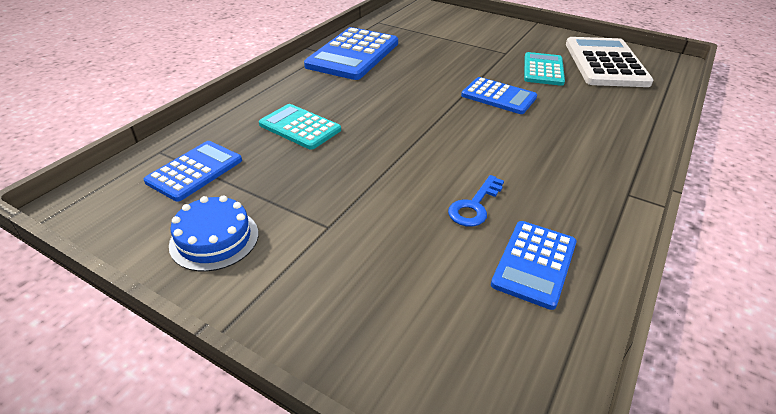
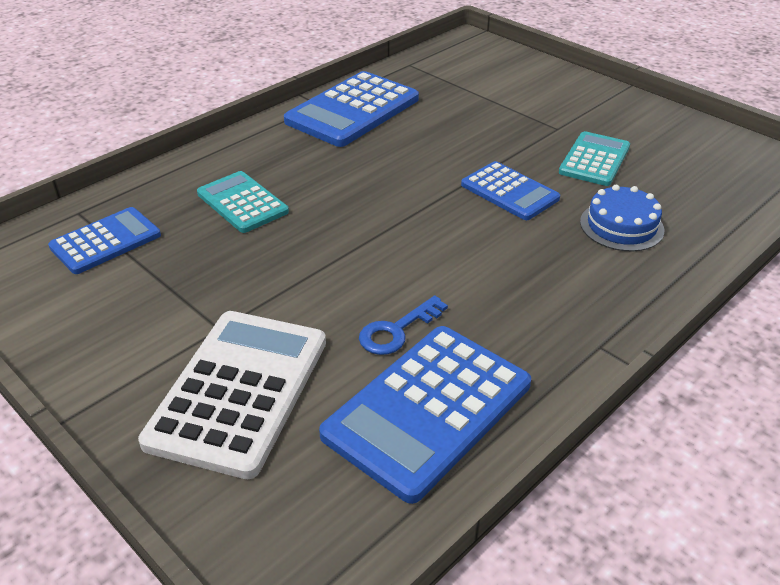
camera: 15 degrees right, 0 degrees up
(214, 239) = (95, 322): blue cake -> blue cake (621, 226)
(534, 263) = (428, 410): blue calculator -> blue calculator, size x1.65
(605, 63) = (690, 159): white calculator -> white calculator (239, 391)

